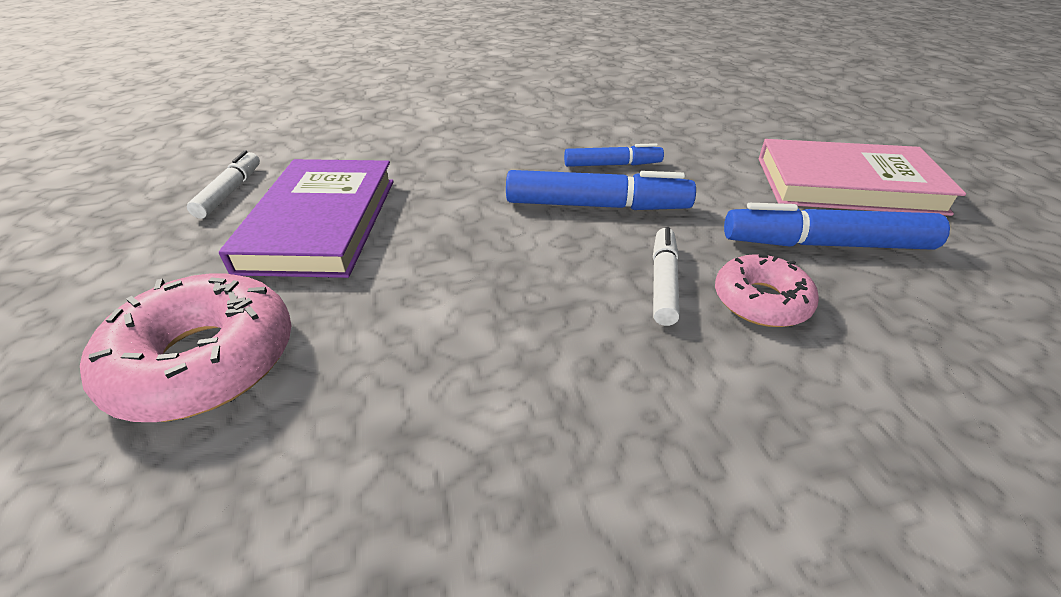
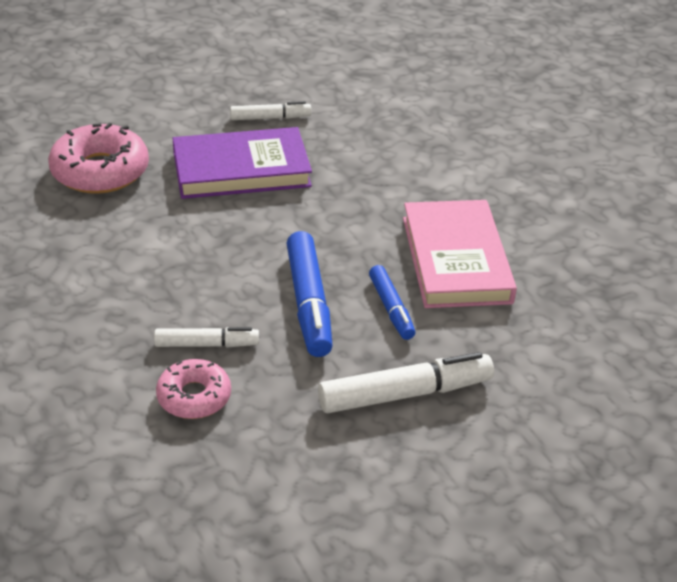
camera: 75 degrees right, 0 degrees up
(731, 173) = (404, 394): none -> white marker
(826, 244) = (285, 448): blue marker -> none
(847, 185) = (412, 485): pink book -> pink book (456, 259)

